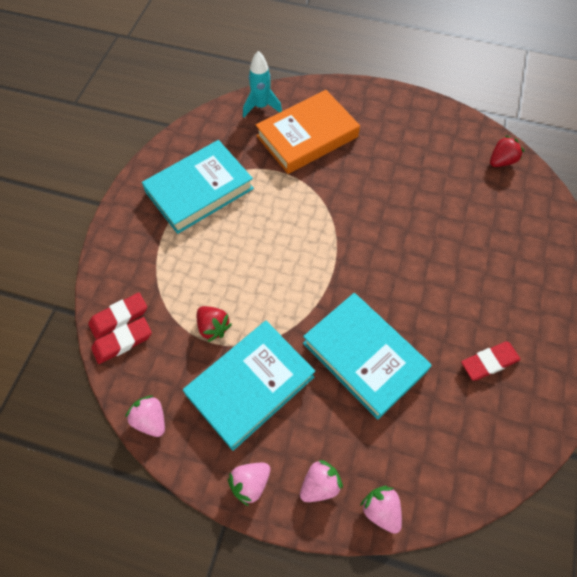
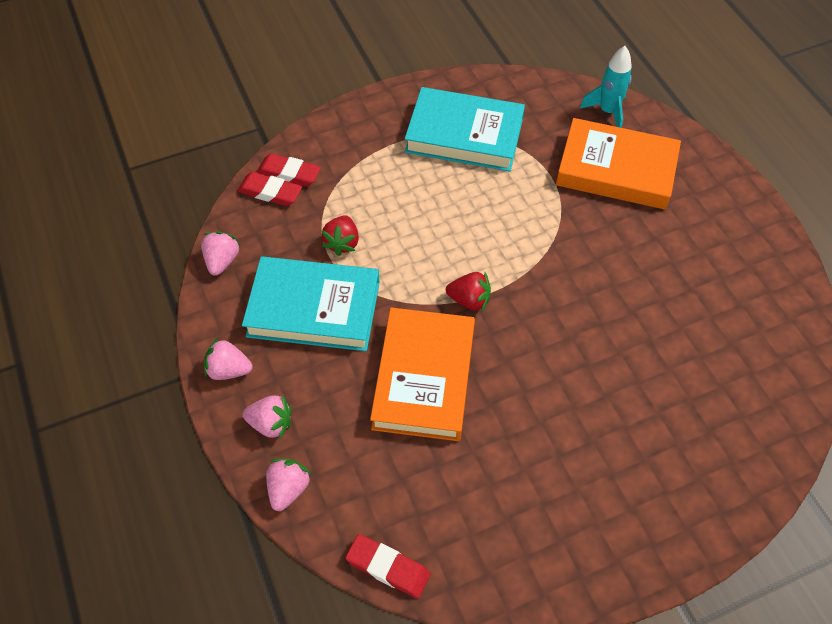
camera: 50 degrees right, 5 degrees down
(364, 357) = (424, 378): turquoise book -> orange book
(489, 362) = (522, 492): red eraser -> red eraser (388, 568)
(501, 161) = (788, 356): red strawberry -> red strawberry (469, 300)

